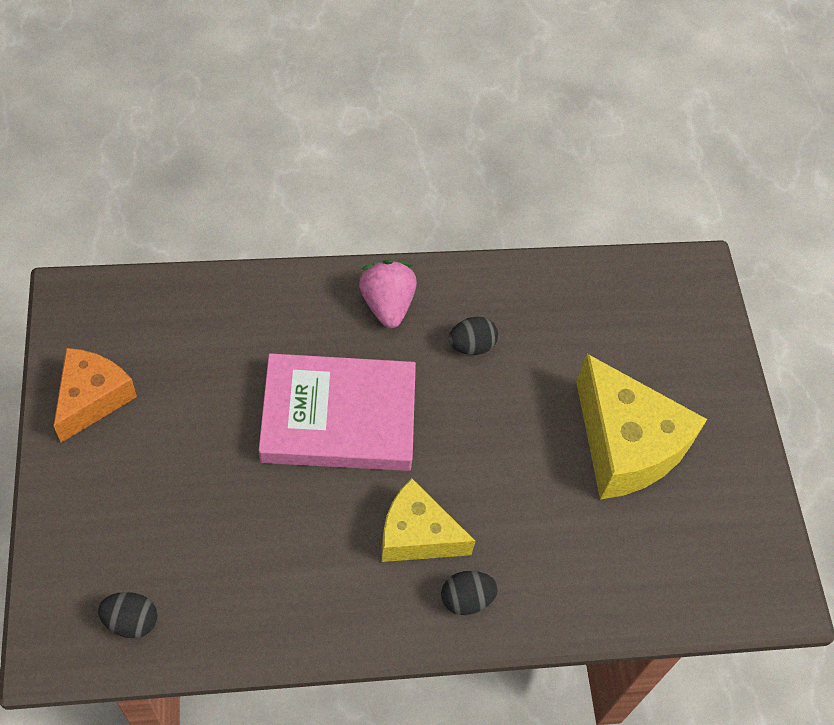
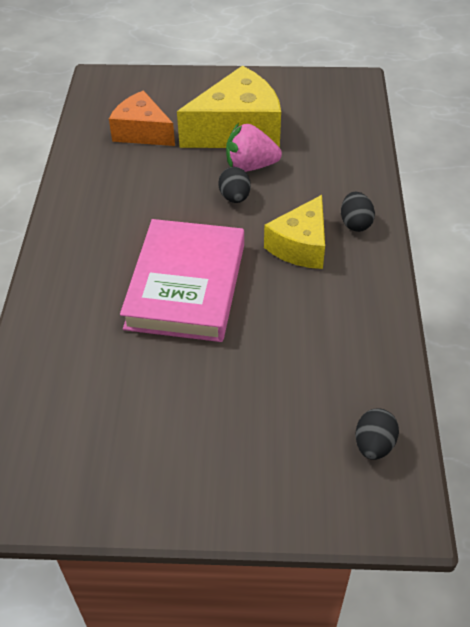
camera: 75 degrees left, 10 degrees down
(92, 398) = (126, 479): orange cheese -> orange cheese (142, 132)
(387, 305) = (79, 246): pink strawberry -> pink strawberry (250, 166)
(471, 346) = (134, 199): black egg -> black egg (235, 197)

